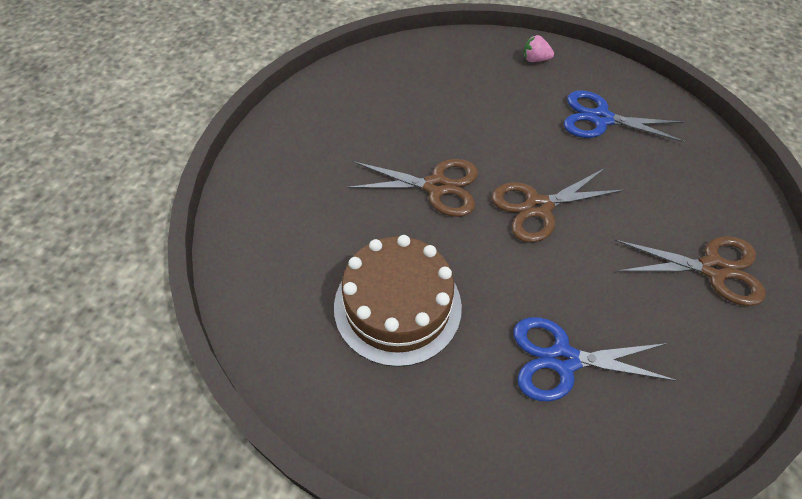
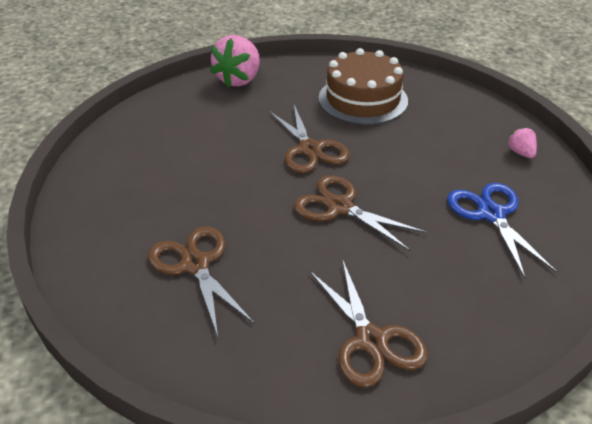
camera: 60 degrees right, 15 degrees down
(260, 185) = (239, 79): none -> pink strawberry
(397, 306) = (185, 169): brown cake -> brown cake (363, 99)
(562, 359) = (195, 264): blue scissors -> brown scissors

